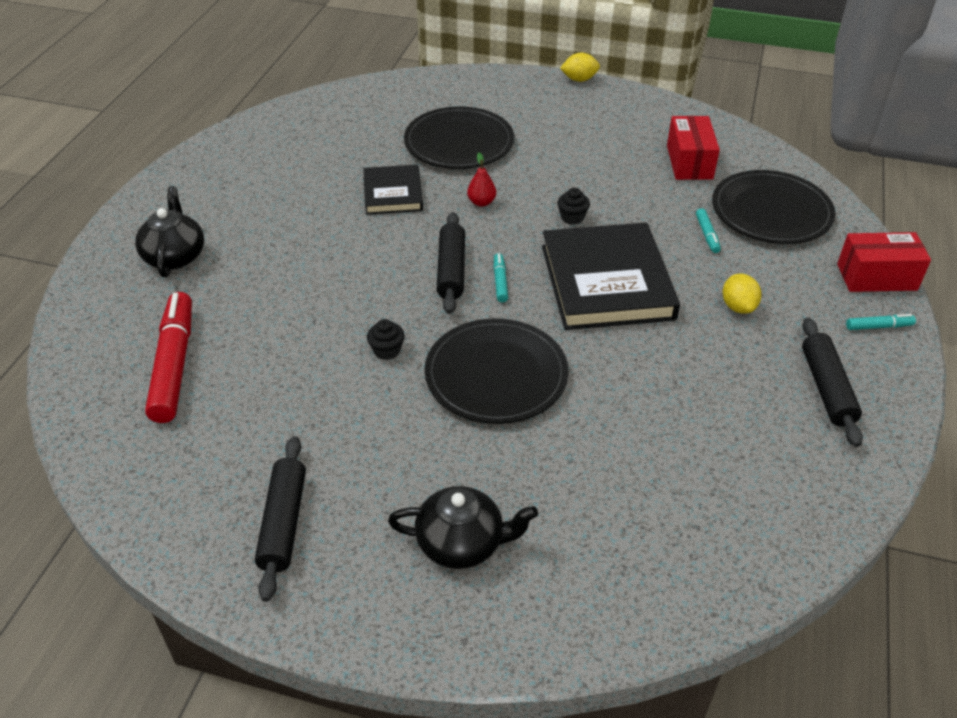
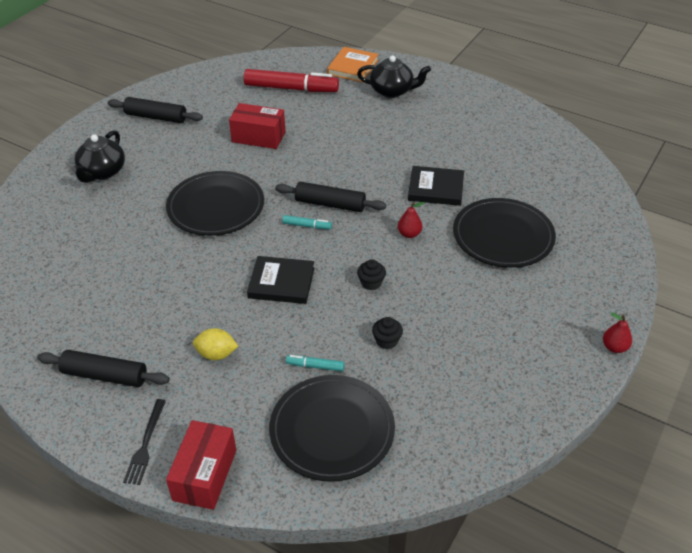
camera: 105 degrees right, 0 degrees up
(105, 307) = (353, 67): none -> orange book
(387, 350) = (262, 165): black cupcake -> black cupcake (386, 341)
(579, 79) = (614, 347): yellow lemon -> red pear
(606, 282) = (281, 283): black book -> black book, size x0.56
(689, 162) = (434, 392): red box -> red box (258, 137)
(879, 327) = (145, 444): turquoise marker -> black fork

